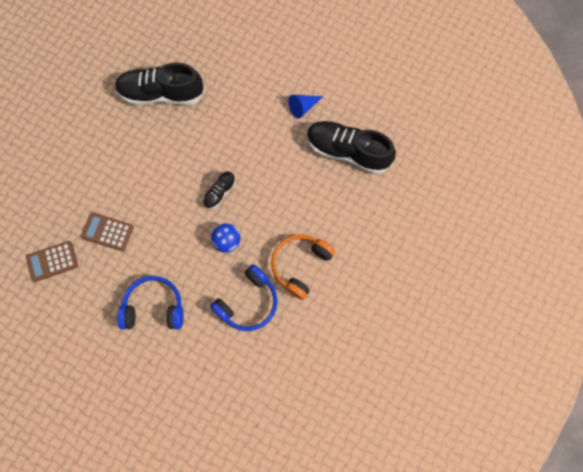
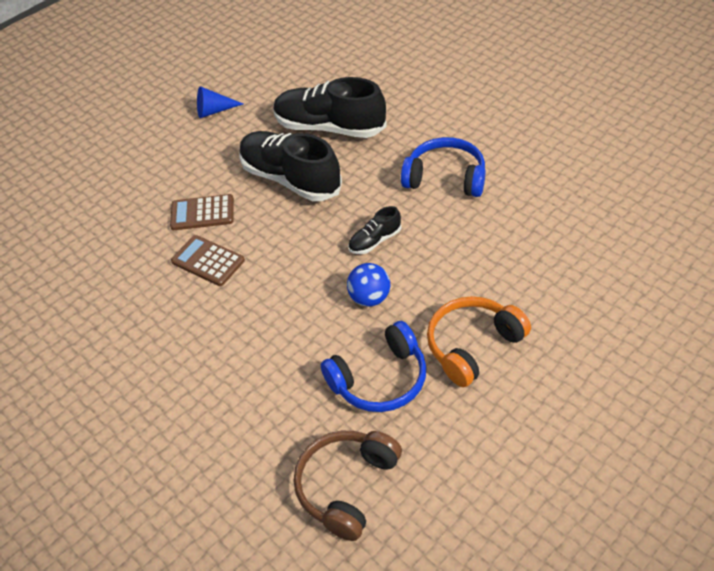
camera: 20 degrees right, 25 degrees down
(52, 261) = (122, 282): brown calculator -> brown calculator (202, 213)
(154, 307) = (239, 361): blue headphones -> blue headphones (445, 178)
(245, 380) = (347, 486): none -> brown headphones
(303, 107) = (517, 164): blue cone -> blue cone (214, 111)
(347, 152) = (573, 220): black shoe -> black shoe (291, 179)

